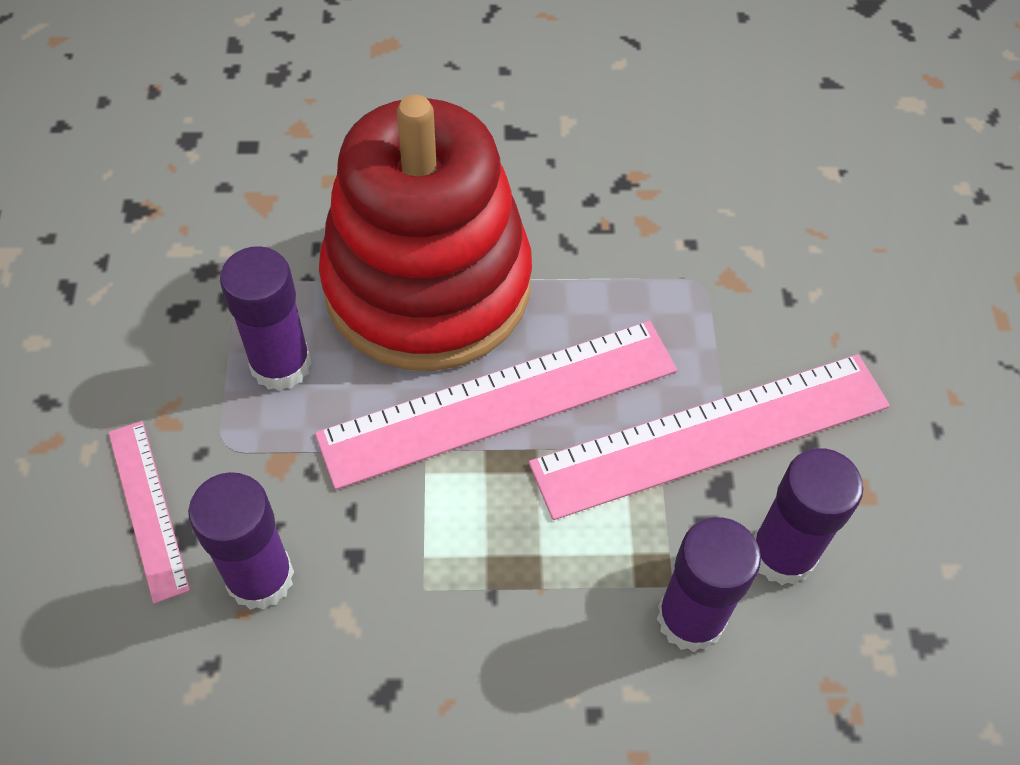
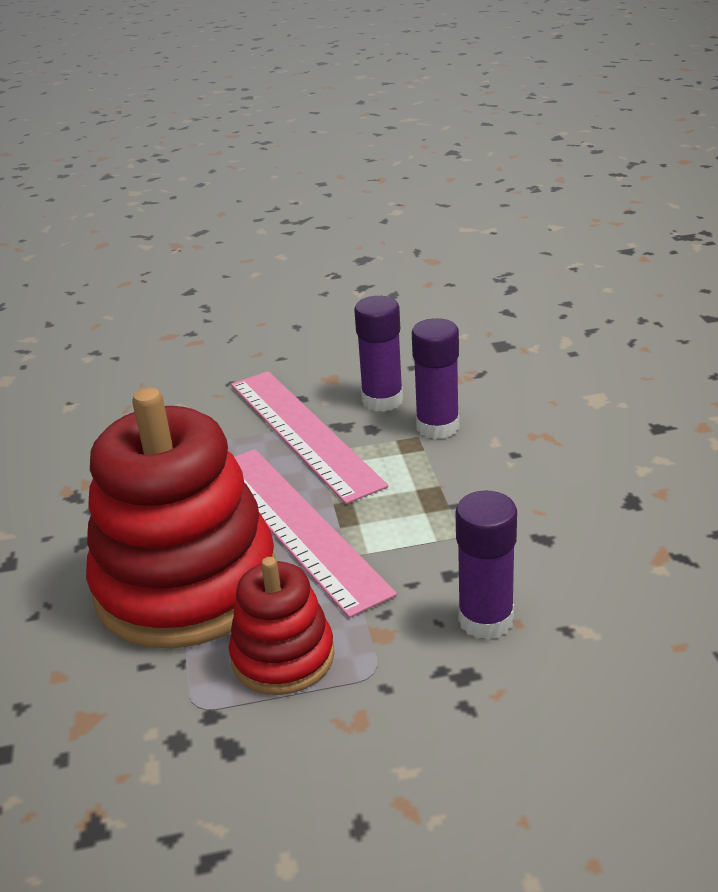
camera: 95 degrees left, 25 degrees down
(148, 509) = (450, 706): pink ruler -> none
(281, 364) = (283, 657): purple glue stick -> red stacking toy

